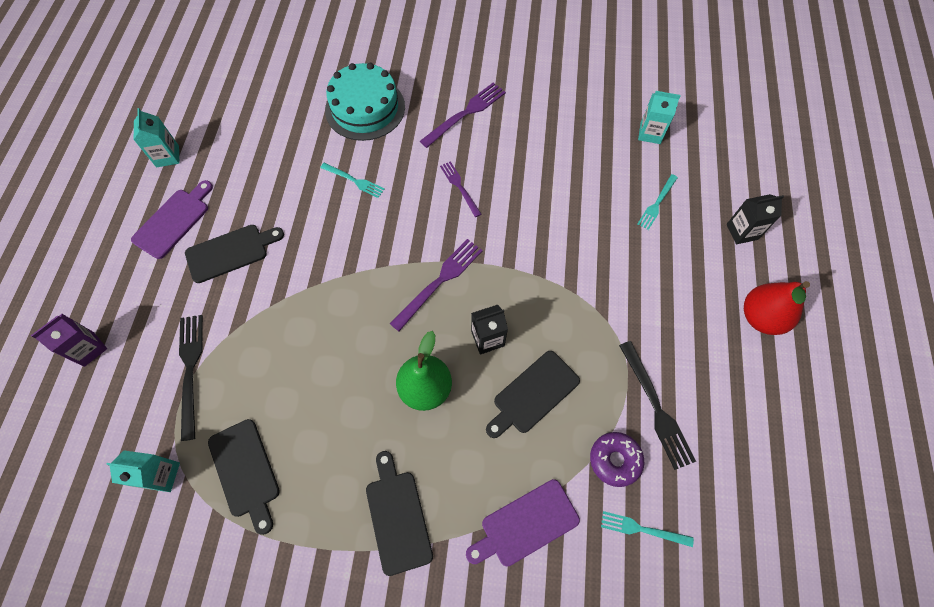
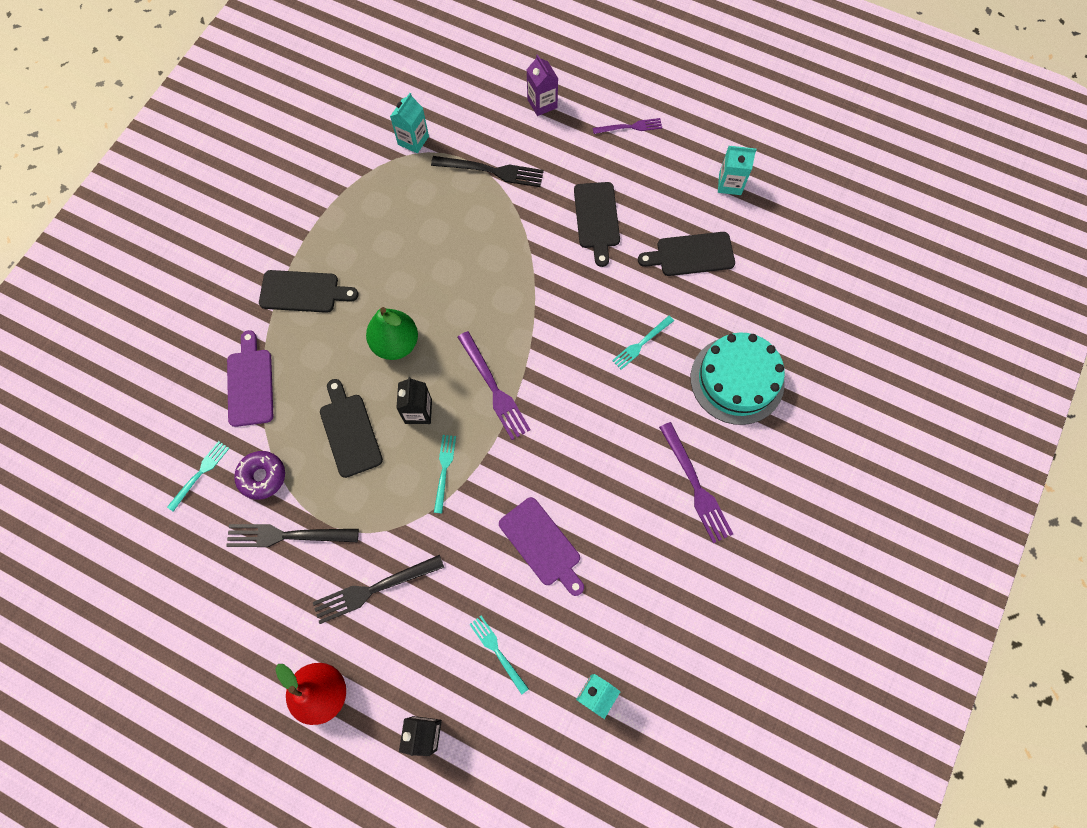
camera: 110 degrees right, 5 degrees up
(173, 221) = (649, 179): purple cutting board -> purple cutting board (542, 544)
(245, 471) = (389, 195): black cutting board -> black cutting board (691, 255)
(459, 187) = (597, 444): purple fork -> purple fork (630, 127)
(533, 295) = (444, 470): none -> turquoise fork
(661, 312) = (373, 589): none -> black fork

